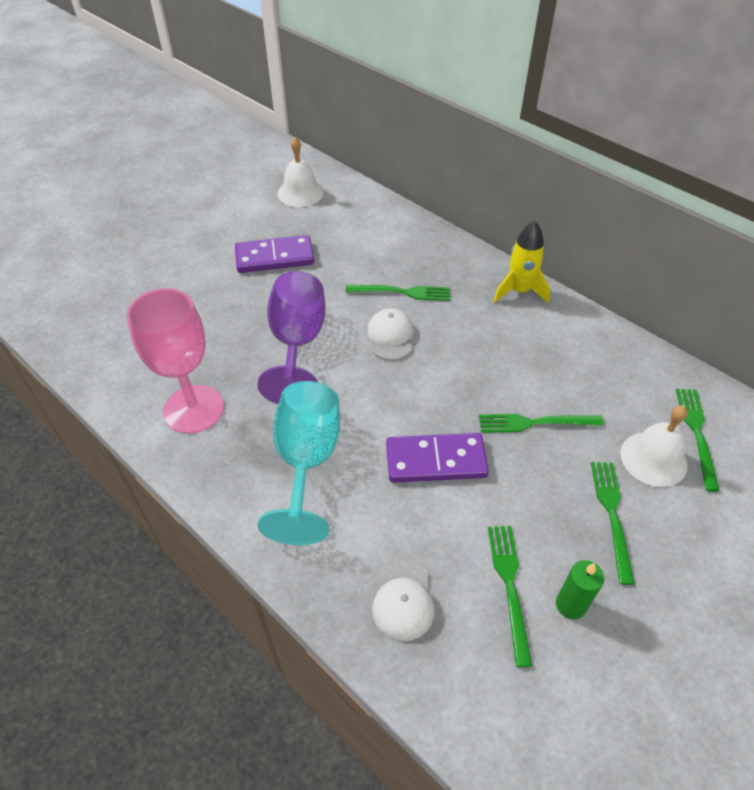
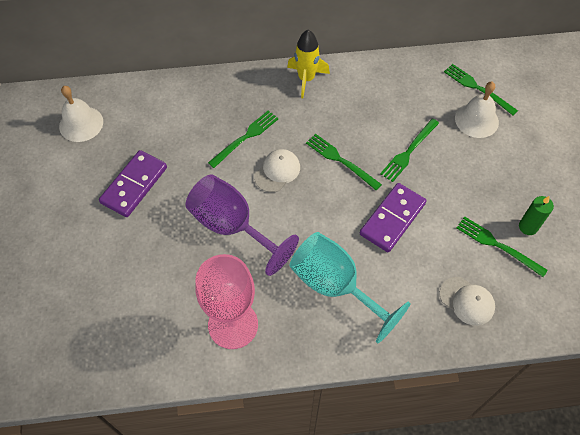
camera: 50 degrees left, 10 degrees up
(390, 336) = (277, 171): white cap -> white cap turned 90 degrees clockwise
(612, 514) = (493, 166): green fork -> green fork (341, 160)

